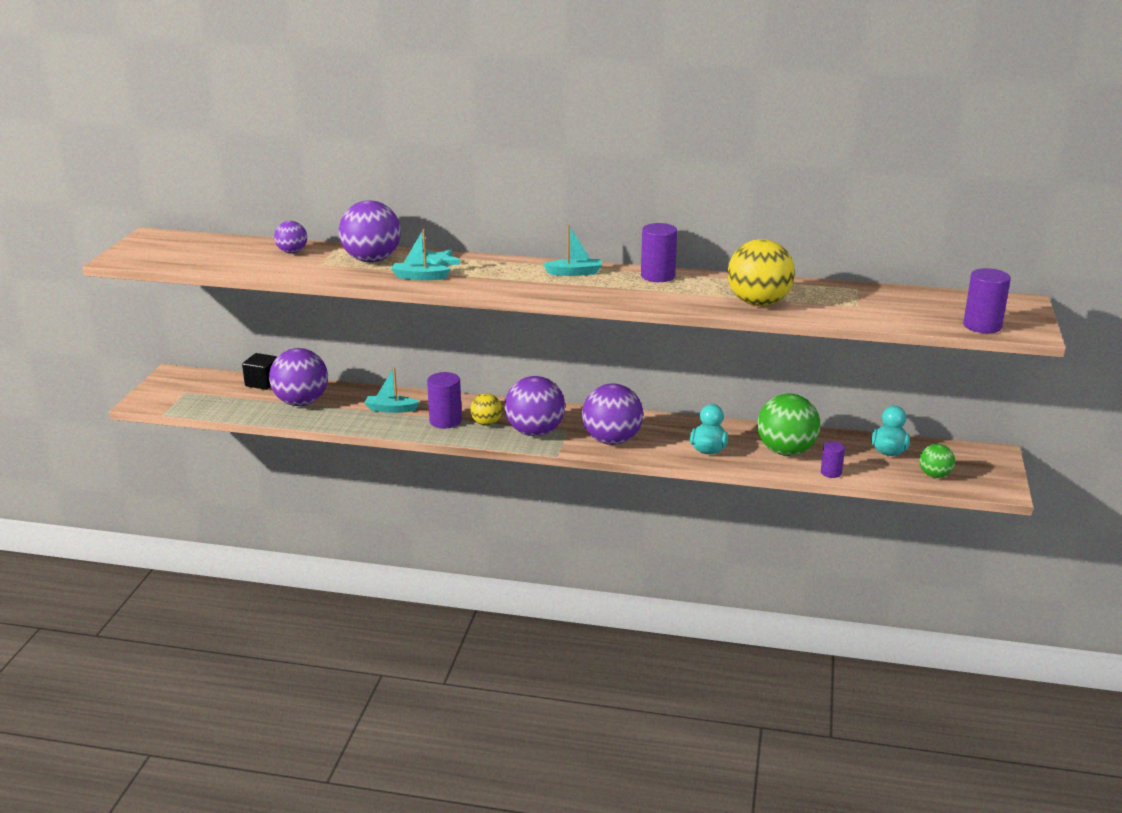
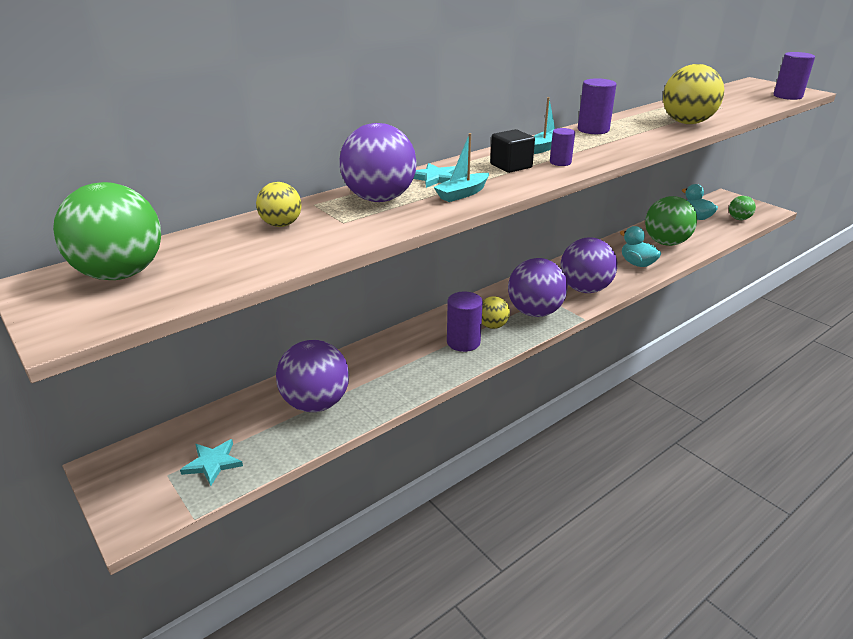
camera: 50 degrees left, 5 degrees up
(182, 245) = (121, 274): none -> green ball
(209, 399) = (213, 463): none -> turquoise star
(262, 383) = (235, 410): black cube -> black cube (511, 166)
(292, 252) = (281, 224): purple ball -> yellow ball
(391, 409) = (403, 359): turquoise boat -> none
(831, 473) = (709, 242): purple cylinder -> purple cylinder (560, 162)

